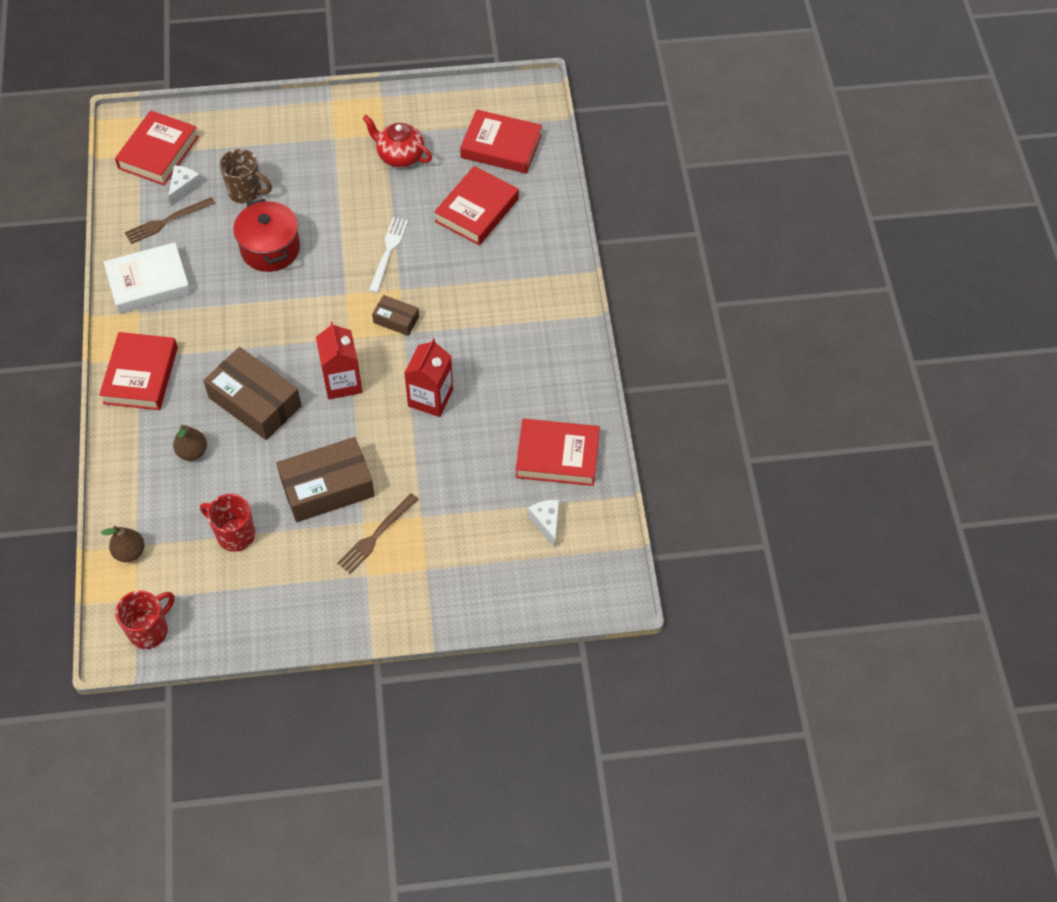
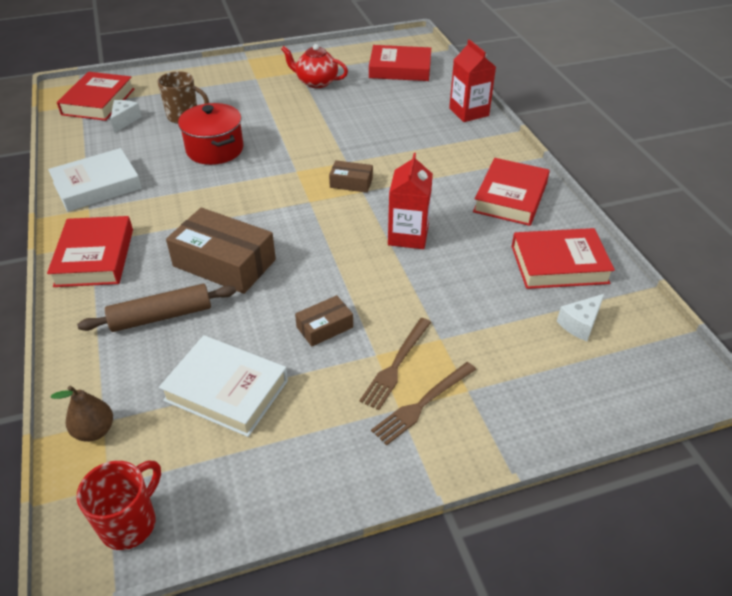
camera: 10 degrees left, 15 degrees down
(167, 221) = (111, 142): brown fork -> brown fork (422, 404)
(192, 452) = (161, 316): brown pear -> brown rolling pin
(234, 534) = (226, 390): red mug -> white book
(327, 488) = (325, 327): brown box -> brown box, size x0.51
(342, 382) = (313, 235): red carton -> red carton (469, 112)
(388, 252) = (327, 139): white fork -> none
(477, 210) = (396, 105): red book -> red book (510, 197)
(546, 523) = (580, 324): white cheese -> white cheese turned 105 degrees counterclockwise

